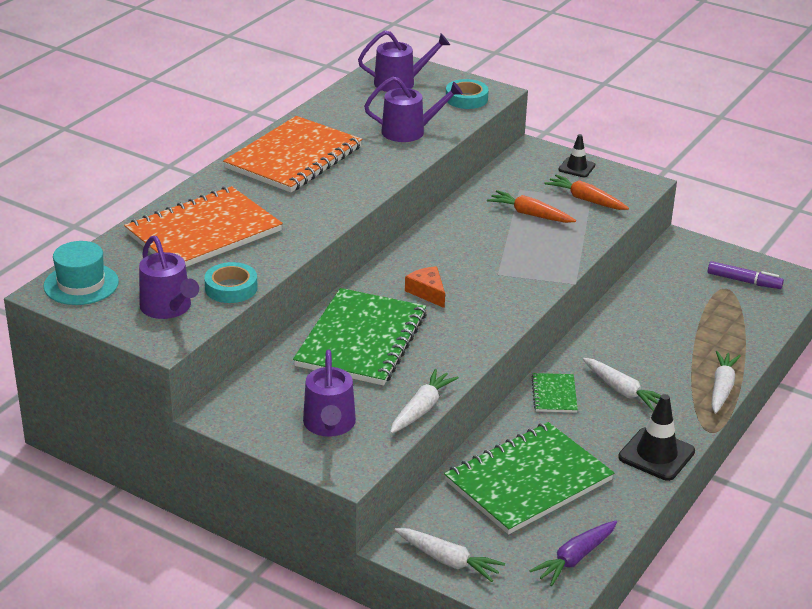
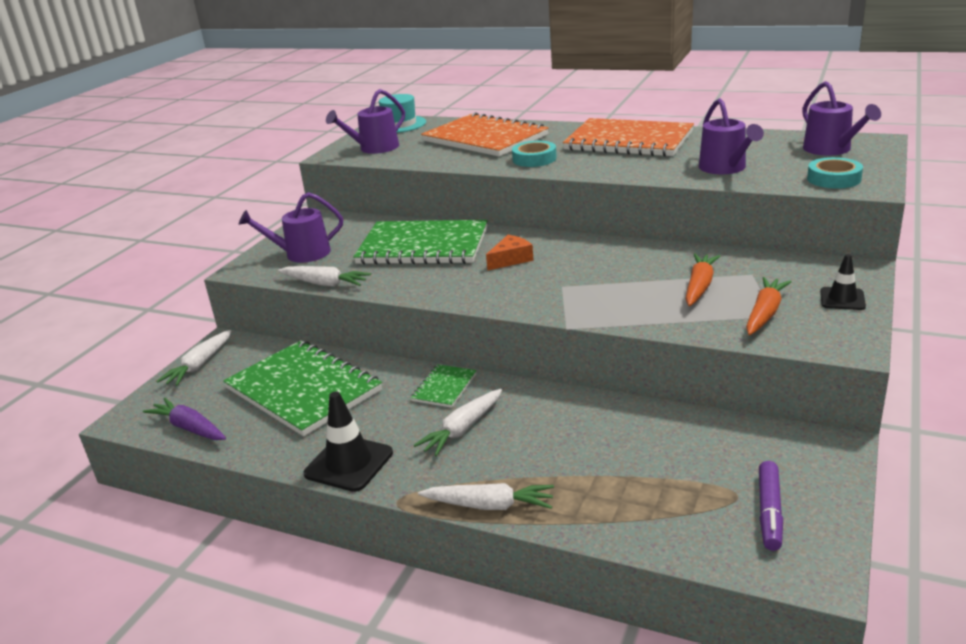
camera: 85 degrees right, 5 degrees down
(231, 288) = (406, 158): turquoise tape -> turquoise tape (534, 159)
(554, 394) = (444, 387): green notebook -> green notebook turned 60 degrees counterclockwise

